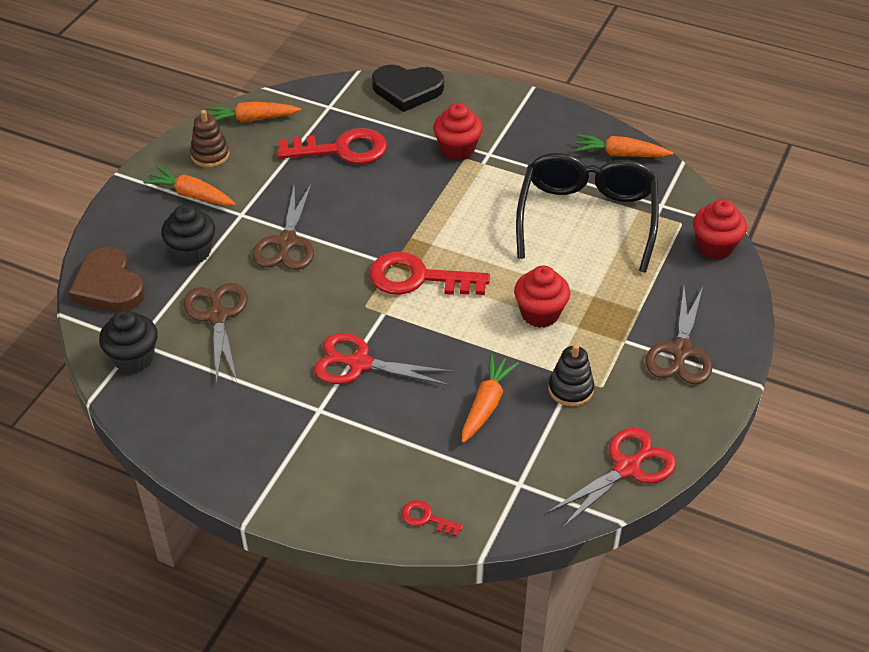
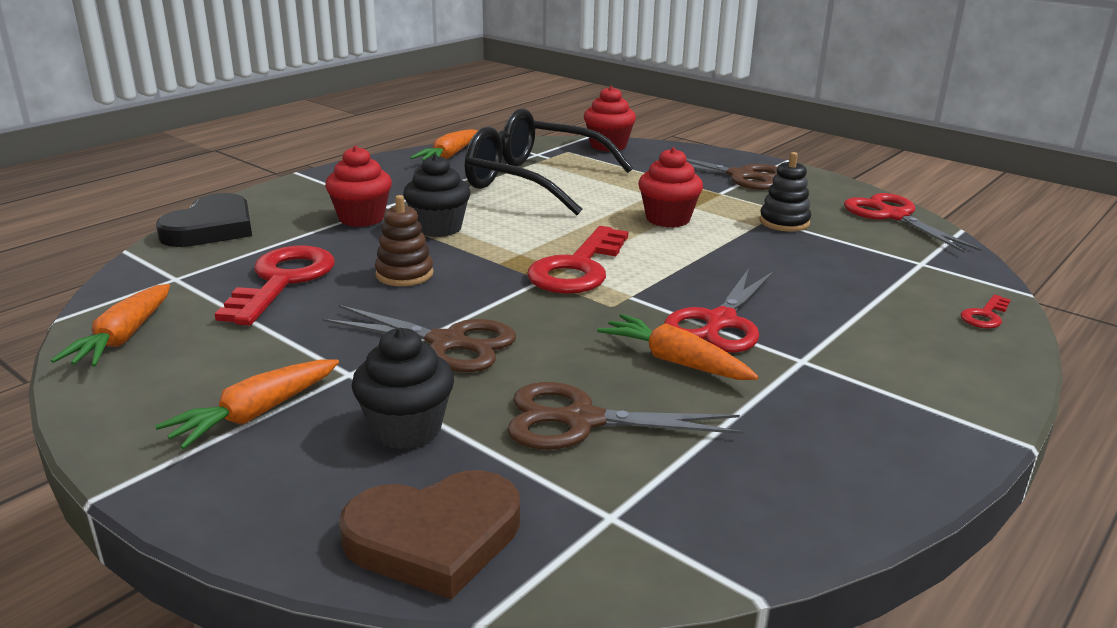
camera: 75 degrees left, 20 degrees down
(134, 358) = (652, 523): black cupcake -> black cupcake (438, 228)
(210, 155) = (168, 385): brown stacking toy -> brown stacking toy (404, 274)
(486, 404) = (802, 261): orange carrot -> orange carrot (675, 361)

